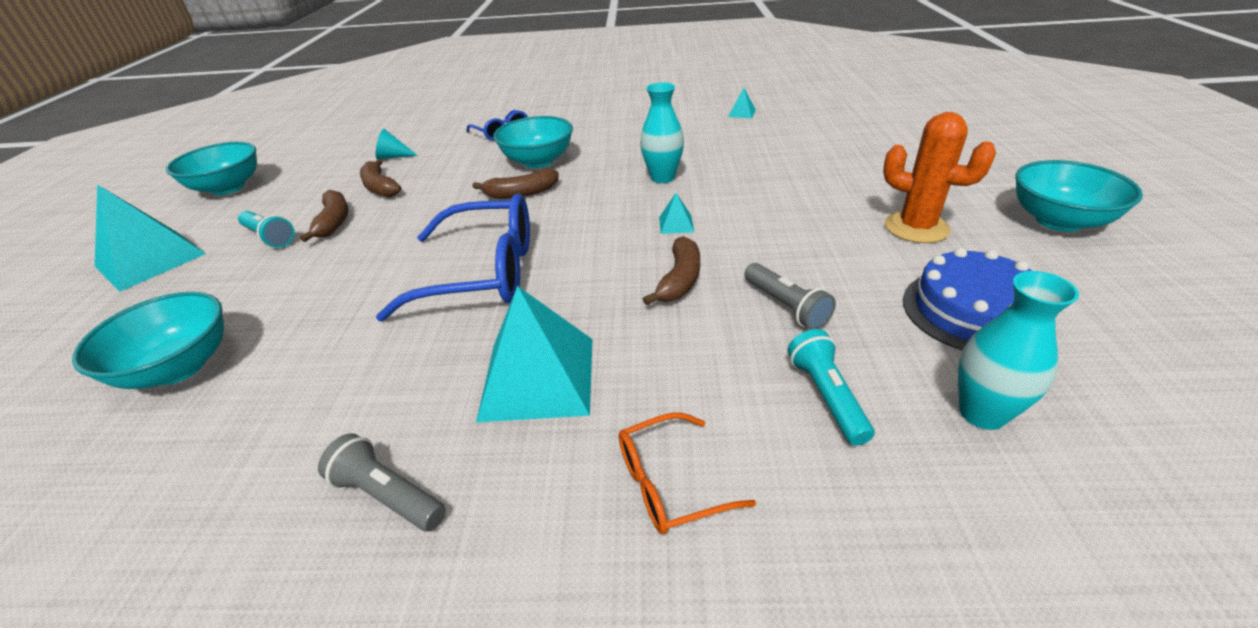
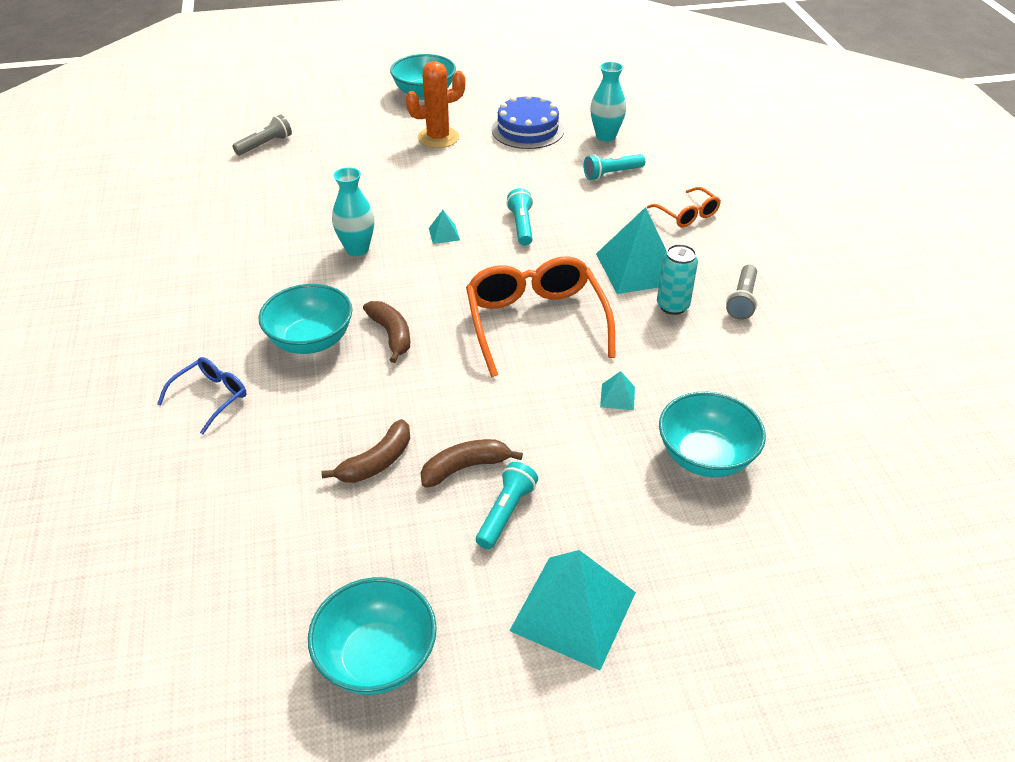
camera: 105 degrees left, 5 degrees up
(393, 157) = (281, 488): turquoise cone -> none
(433, 398) = (672, 306): none -> turquoise can
(483, 273) = (535, 322): blue glasses -> orange glasses
(680, 280) = (521, 226): brown banana -> turquoise flashlight
(741, 113) = (198, 212): turquoise pyramid -> turquoise pyramid (617, 397)
(786, 306) = (540, 185): grey flashlight -> grey flashlight (265, 145)
(916, 228) = (438, 138): orange cactus -> orange cactus turned 45 degrees clockwise

